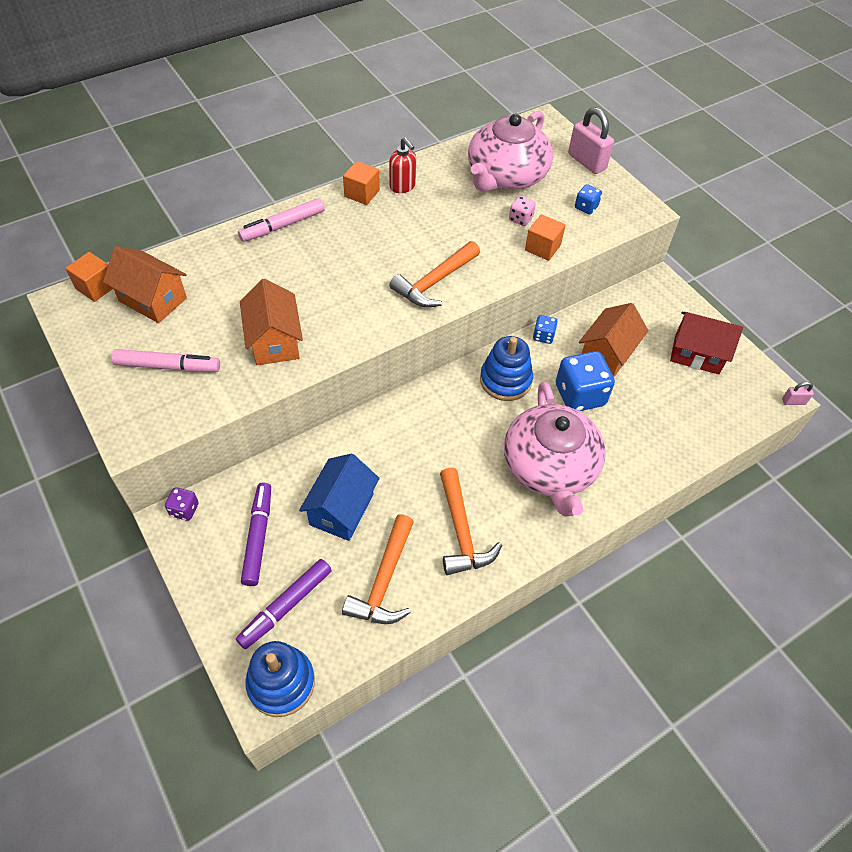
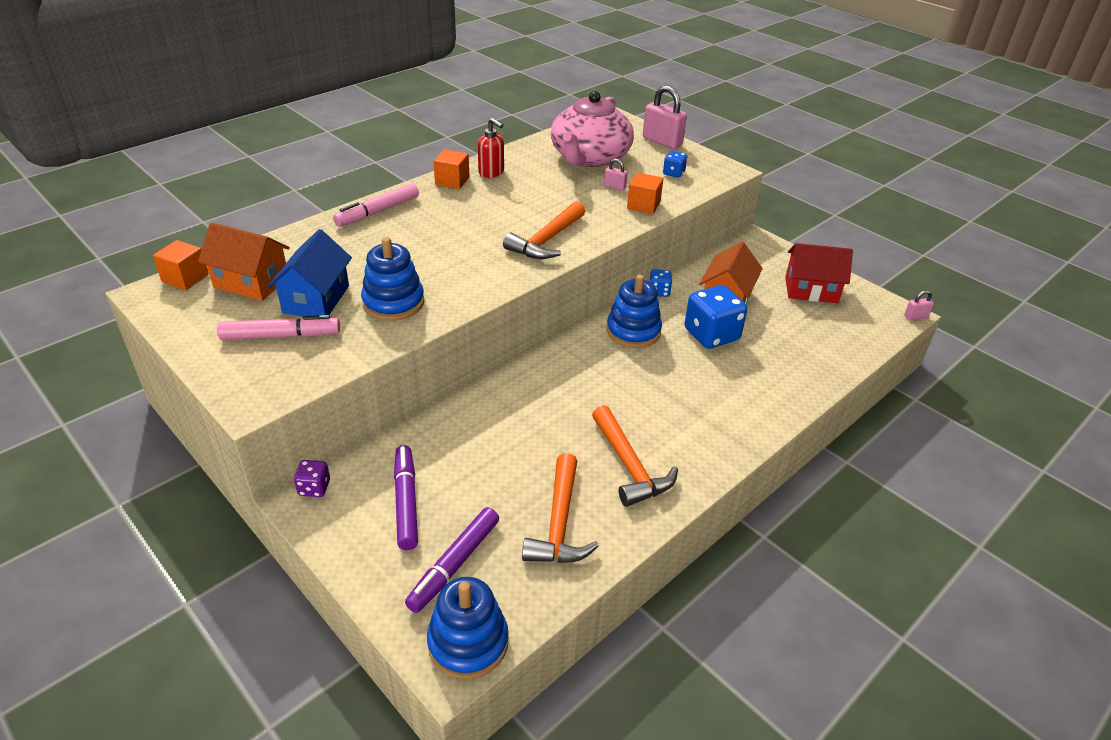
camera: 10 degrees left, 15 degrees down
(274, 341) = (393, 303): orange house -> blue stacking toy
(342, 509) = (494, 464): blue house -> blue house (316, 299)
(520, 219) = (614, 186): pink dice -> pink padlock
(550, 467) = (702, 398): pink teapot -> none

